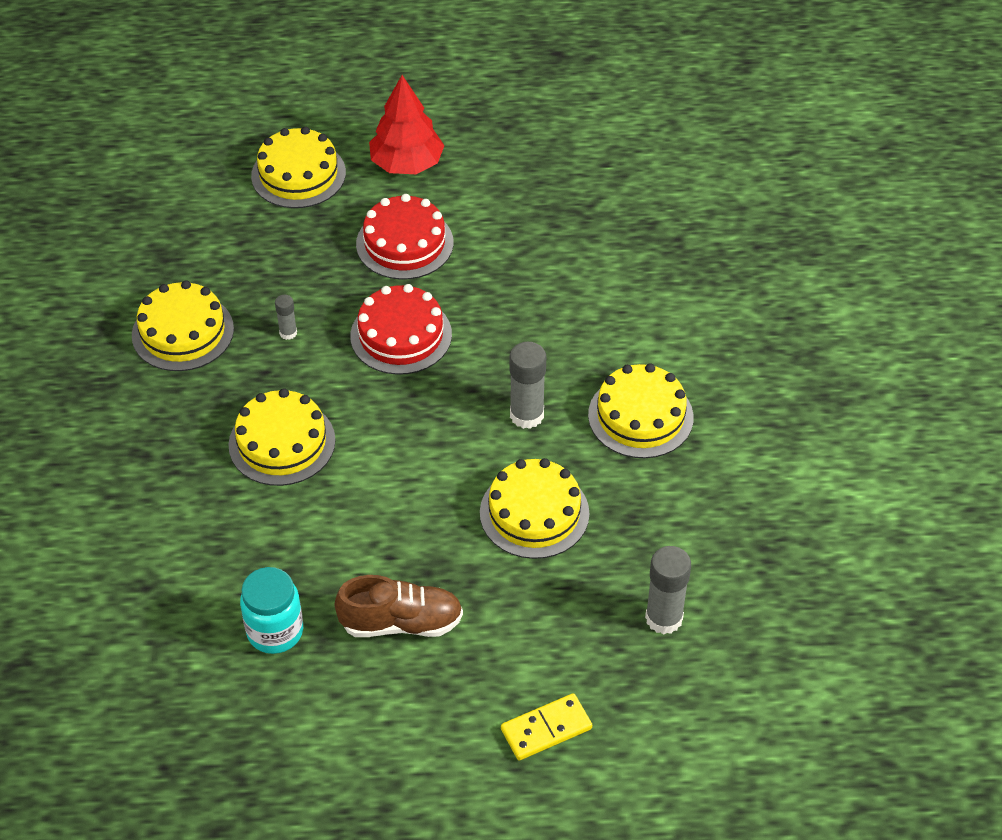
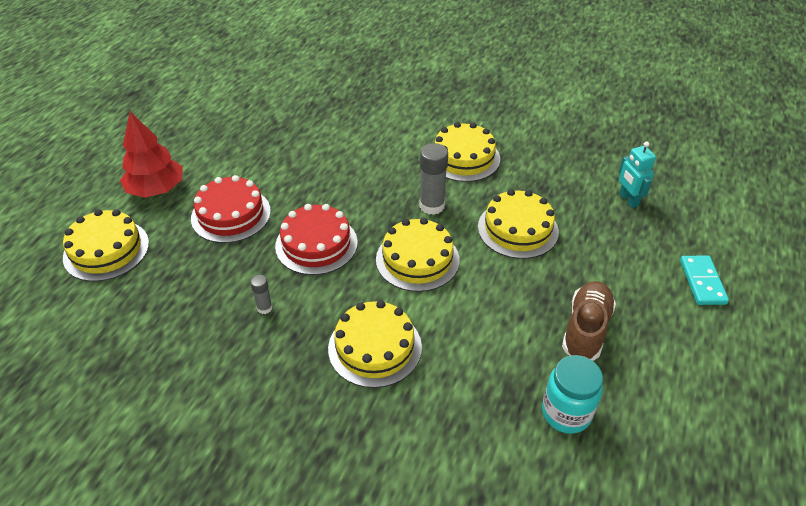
camera: 65 degrees left, 5 degrees down
(183, 332) = (208, 379): yellow cake -> yellow cake (417, 259)
(546, 729) = (702, 282): yellow domino -> turquoise domino
(664, 618) = (628, 200): grey glue stick -> turquoise robot

